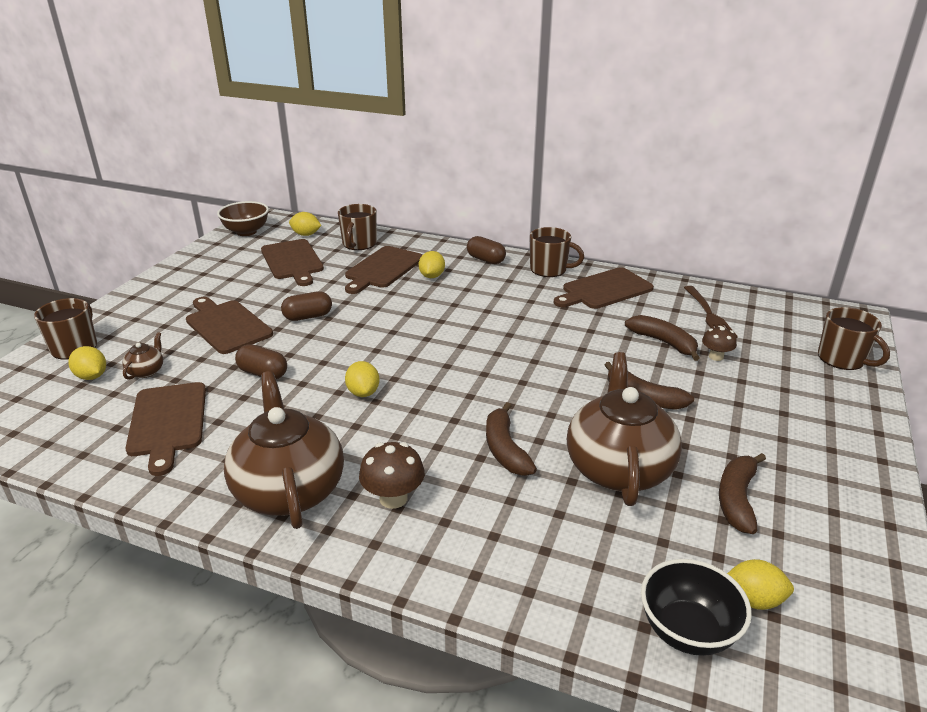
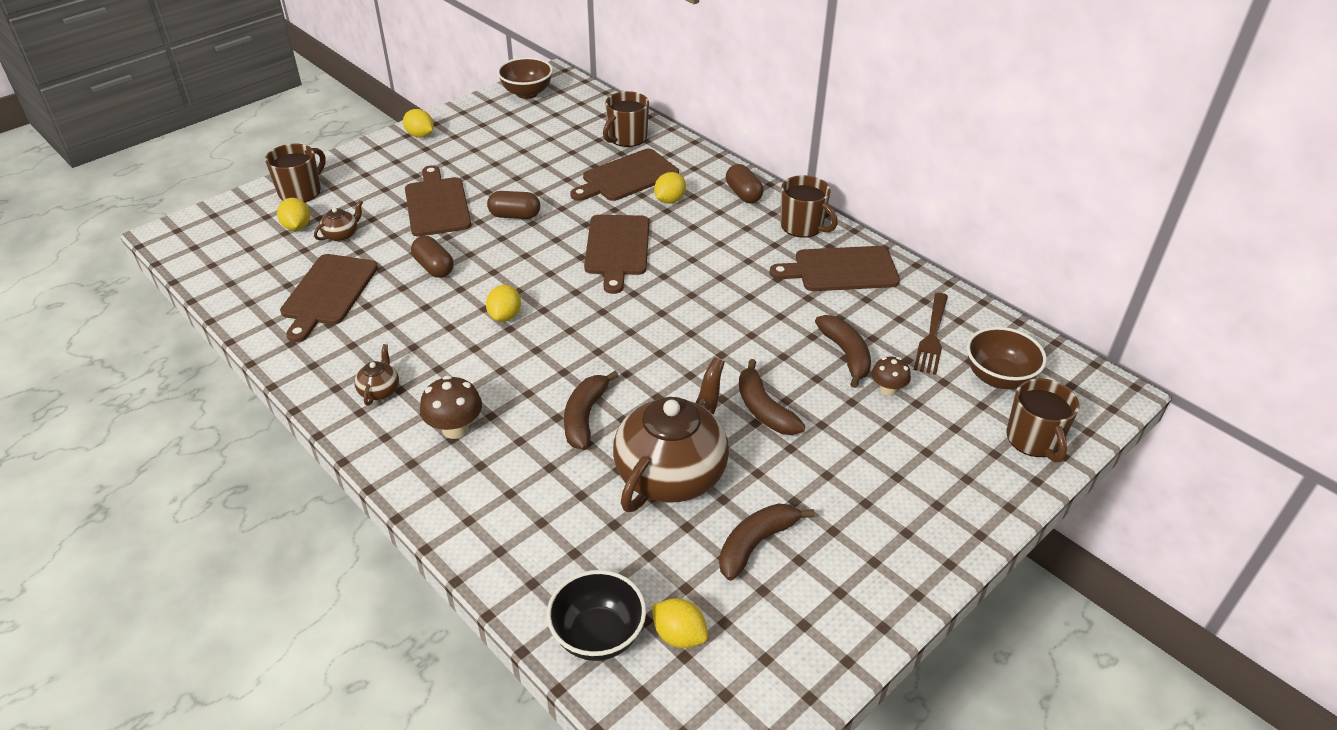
camera: 25 degrees right, 10 degrees up
(289, 490) = (379, 390): brown teapot -> brown teapot, size x0.41
(293, 261) = (546, 143): brown cutting board -> brown cutting board (617, 248)
(306, 234) = (582, 111): yellow lemon -> yellow lemon (420, 135)
(778, 328) = (998, 378): none -> brown bowl

